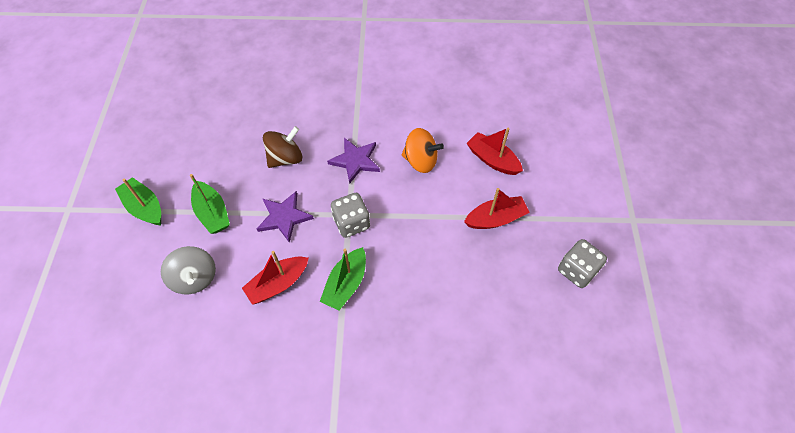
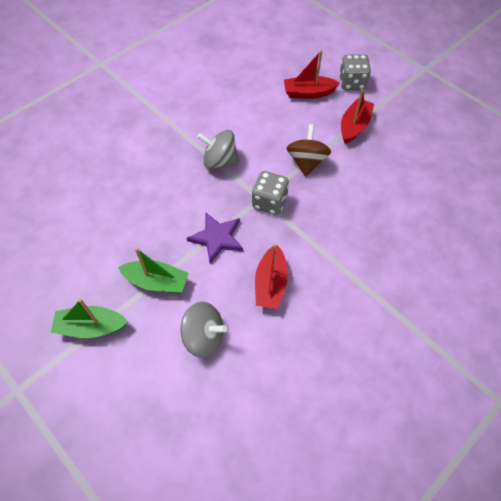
camera: 45 degrees left, 0 degrees up
(285, 158) = (165, 199): brown spinning top -> brown spinning top (306, 162)
(346, 284) = (315, 242): green boat -> none
(355, 161) = (220, 161): purple star -> grey spinning top
(420, 161) = (264, 127): orange spinning top -> none
(577, 270) = (432, 119): grey dice -> grey dice (352, 83)

